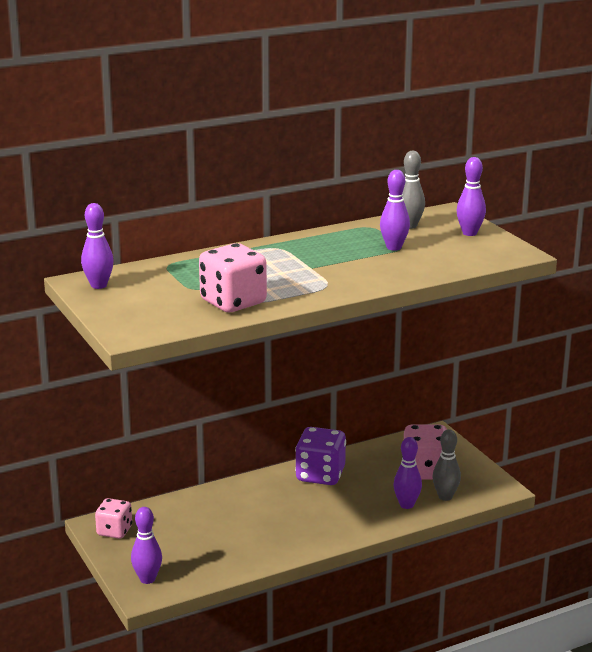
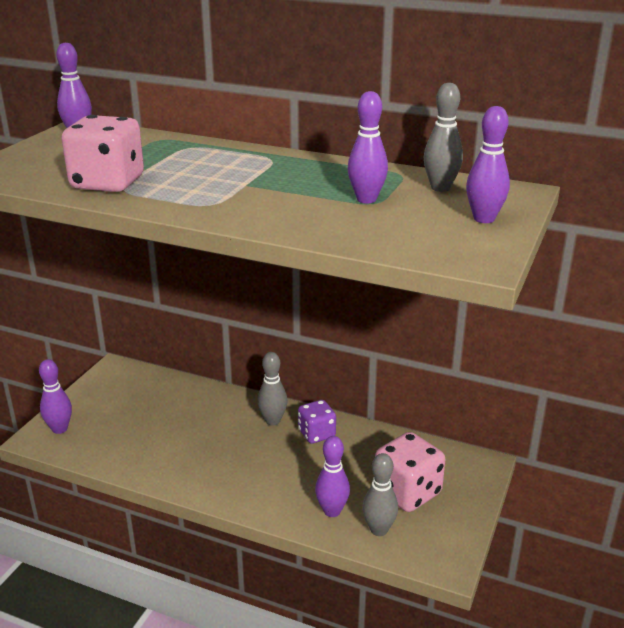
camera: 50 degrees right, 5 degrees up
(114, 531) = (113, 380): pink dice -> none
(279, 485) = (273, 421): none -> grey bowling pin
(320, 475) = (316, 434): purple dice -> purple dice, size x0.63

